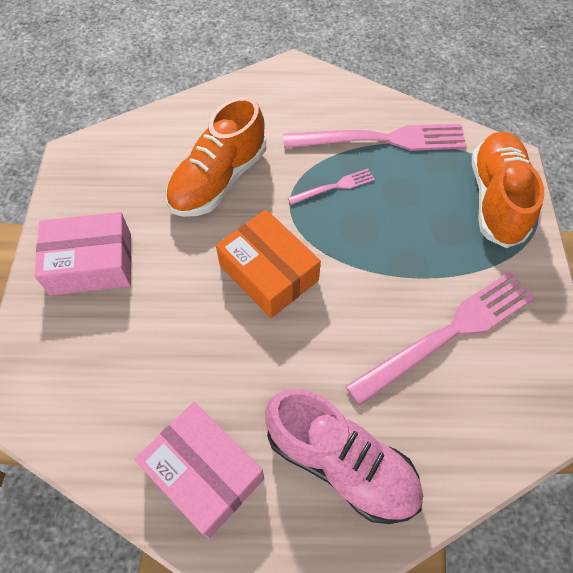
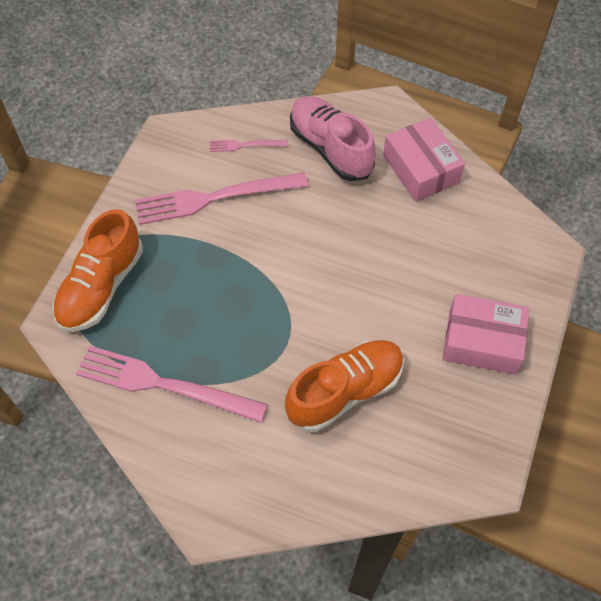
camera: 160 degrees left, 0 degrees up
(269, 273) = (330, 285): orange box -> none
(334, 187) = (238, 346): pink fork -> pink fork (245, 145)

